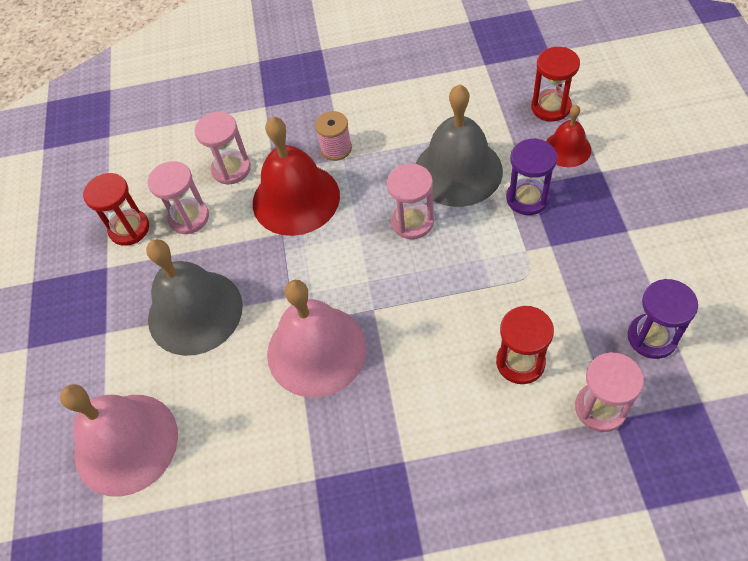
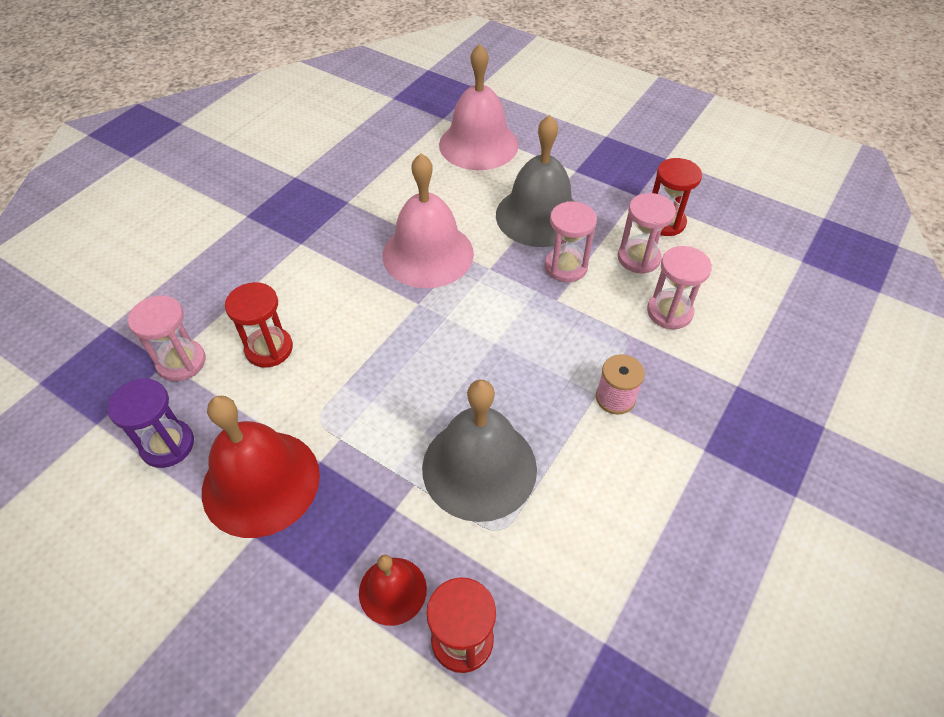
camera: 125 degrees right, 5 degrees down
(296, 199) = (584, 330): red bell -> red bell (261, 482)
(412, 222) = (465, 386): pink hourglass -> pink hourglass (565, 267)
(527, 198) = (383, 492): purple hourglass -> none

